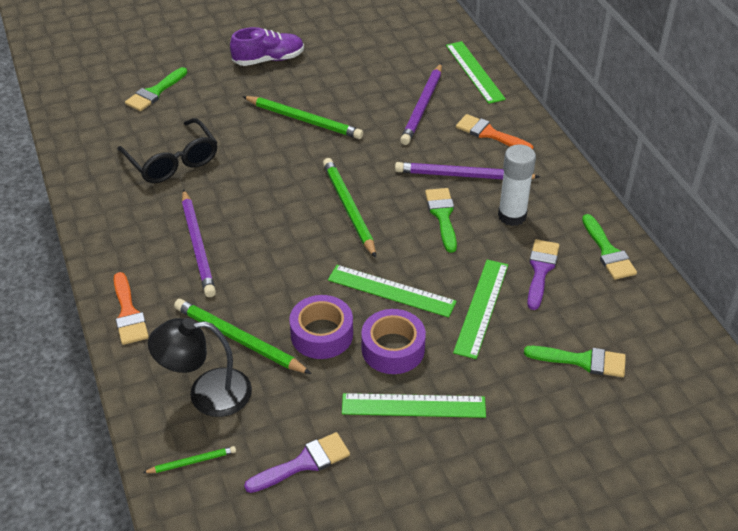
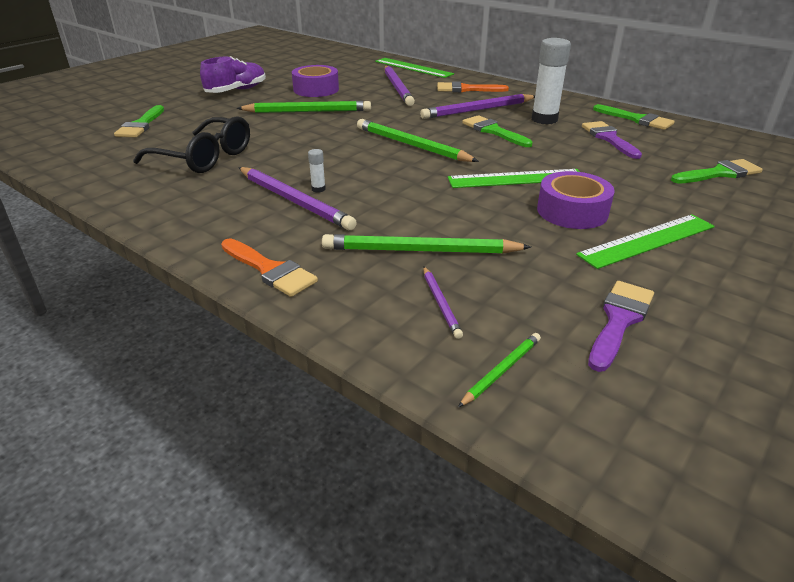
camera: 30 degrees left, 10 degrees down
(207, 393) = (440, 303): black lamp -> purple pencil
(225, 238) = (318, 189): none -> white glue stick
(321, 334) = (496, 222): purple tape -> purple tape (316, 89)
(481, 307) = (601, 168): green ruler -> none

